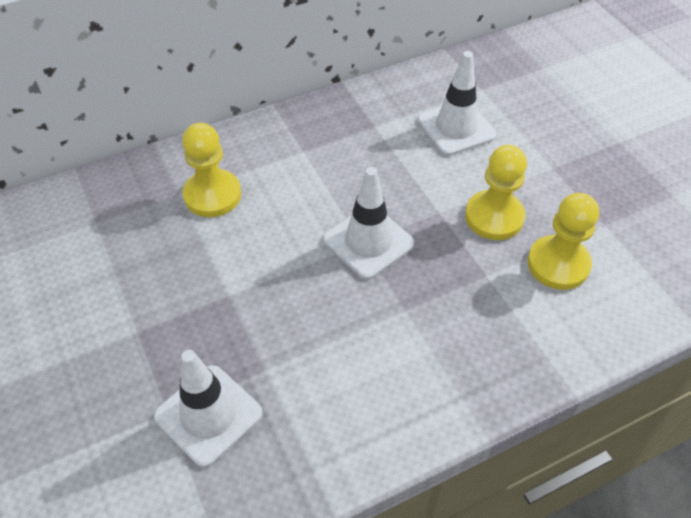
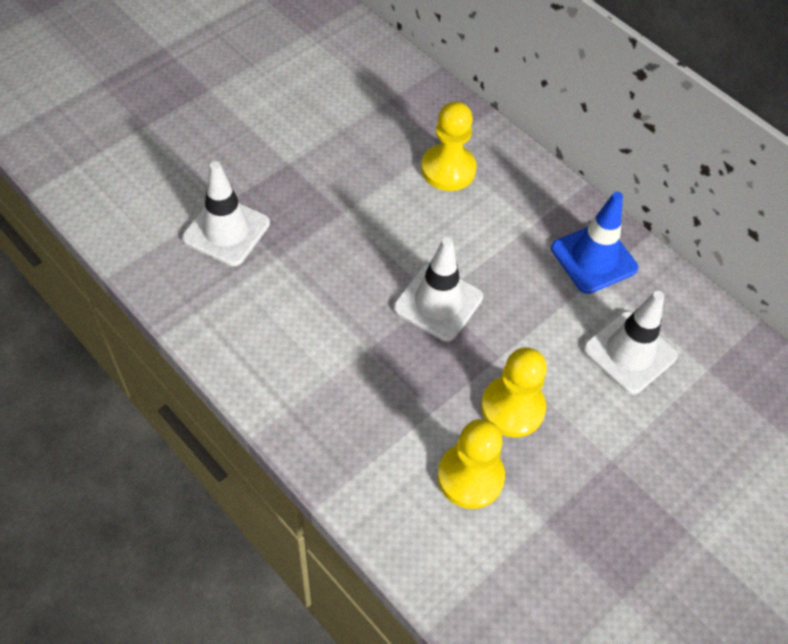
camera: 70 degrees right, 5 degrees up
(355, 122) = (593, 258): none -> blue traffic cone

